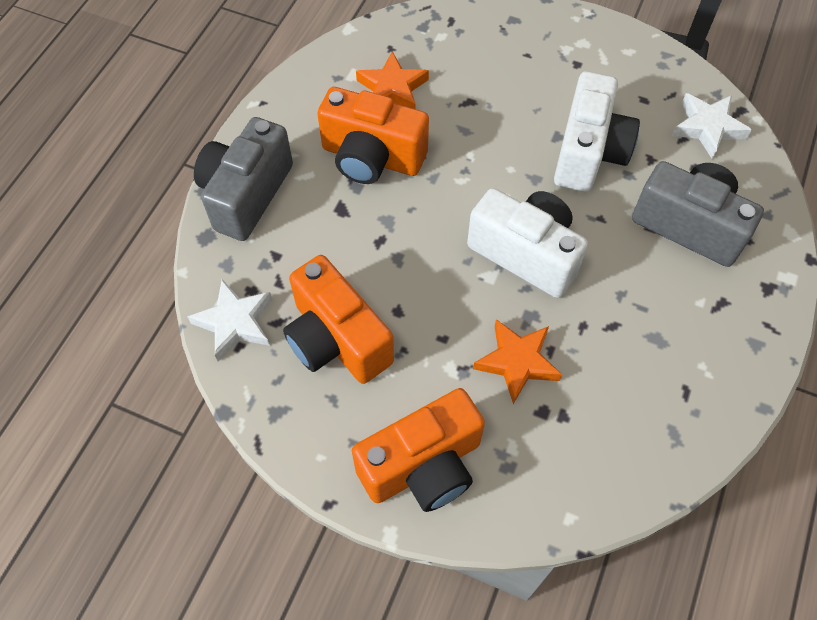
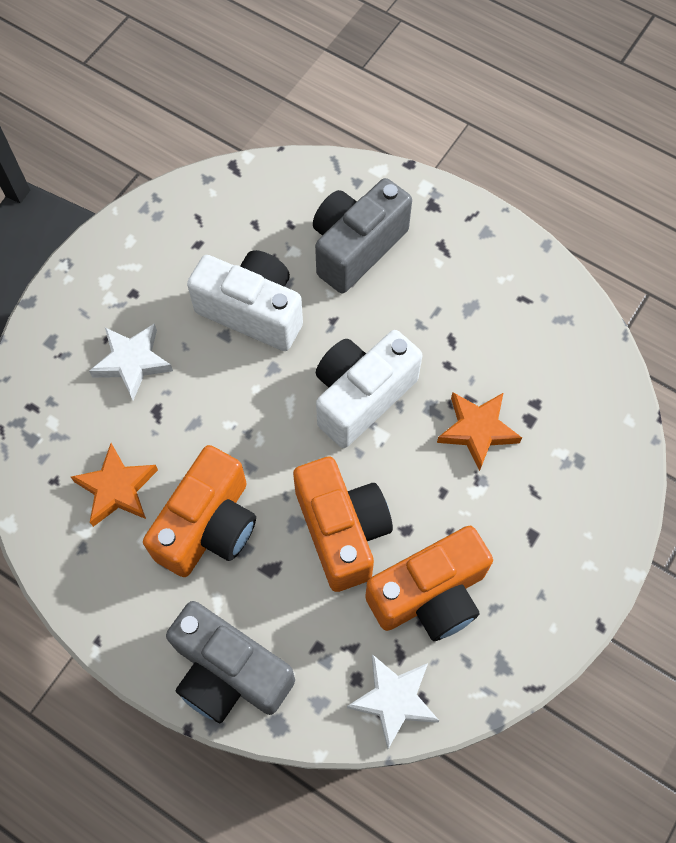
camera: 80 degrees left, 5 degrees up
(423, 466) = (571, 534): orange camera -> orange camera (342, 531)
(707, 127) = (247, 199): white star -> white star (132, 362)

